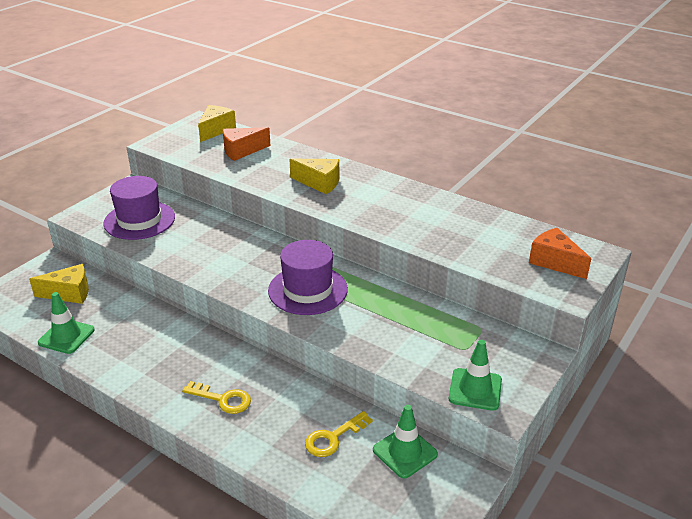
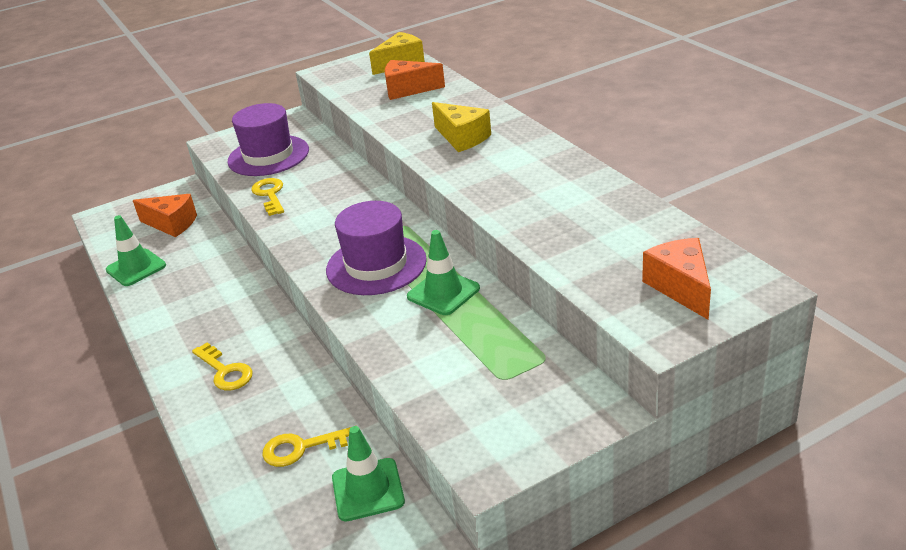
camera: 30 degrees right, 0 degrees up
(69, 293) = (172, 224): yellow cheese -> orange cheese
(170, 252) = (270, 195): none -> yellow key
(475, 389) = (472, 433): green traffic cone -> green traffic cone (443, 292)

